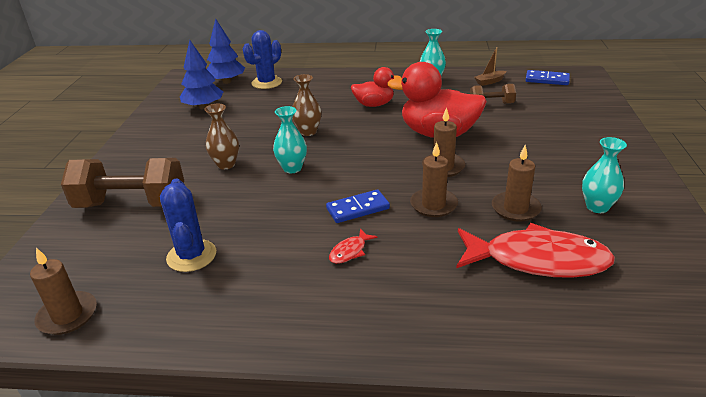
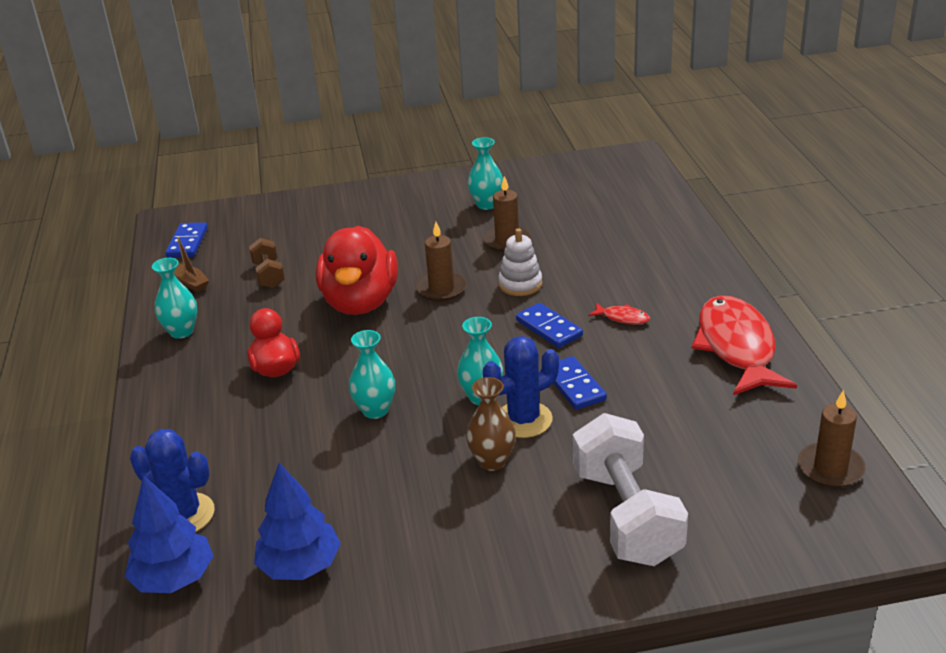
camera: 105 degrees left, 0 degrees up
(131, 204) = (626, 516): brown dumbbell -> white dumbbell
(191, 256) = (691, 418): blue cactus -> blue cactus (523, 420)
(275, 208) = (574, 386): none -> blue domino
(308, 132) = (375, 410): brown vase -> turquoise vase
(433, 205) = (520, 284): brown candle -> white stacking toy
(537, 260) = (580, 226): red fish -> red fish (737, 347)

